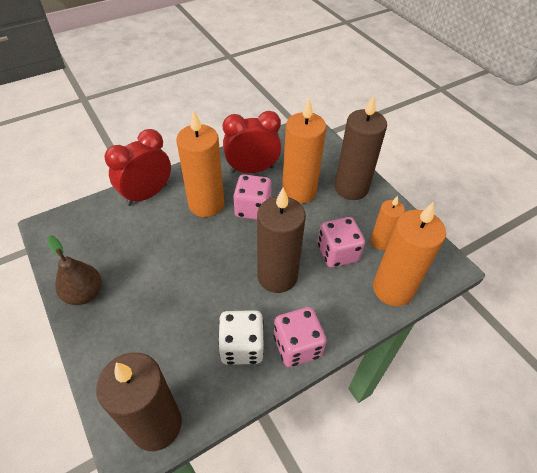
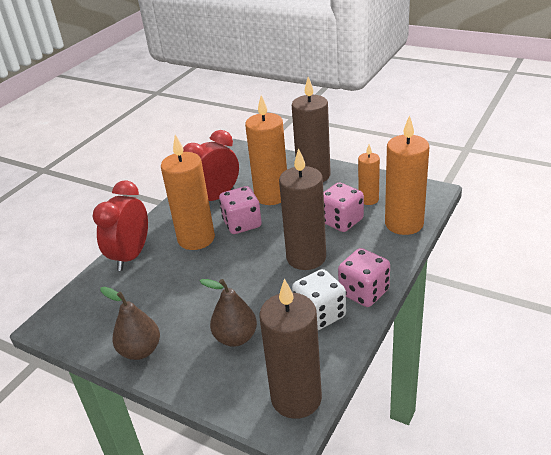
camera: 25 degrees left, 15 degrees down
(159, 327) = (235, 338): none -> brown pear

